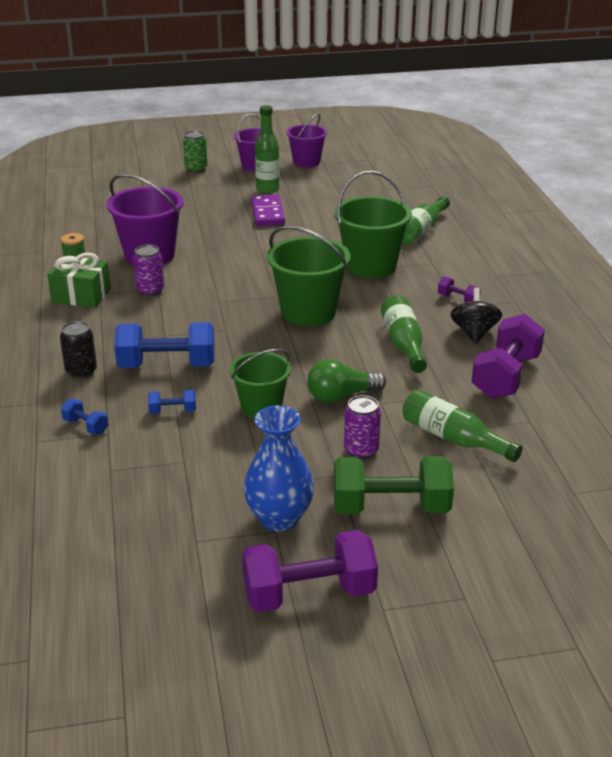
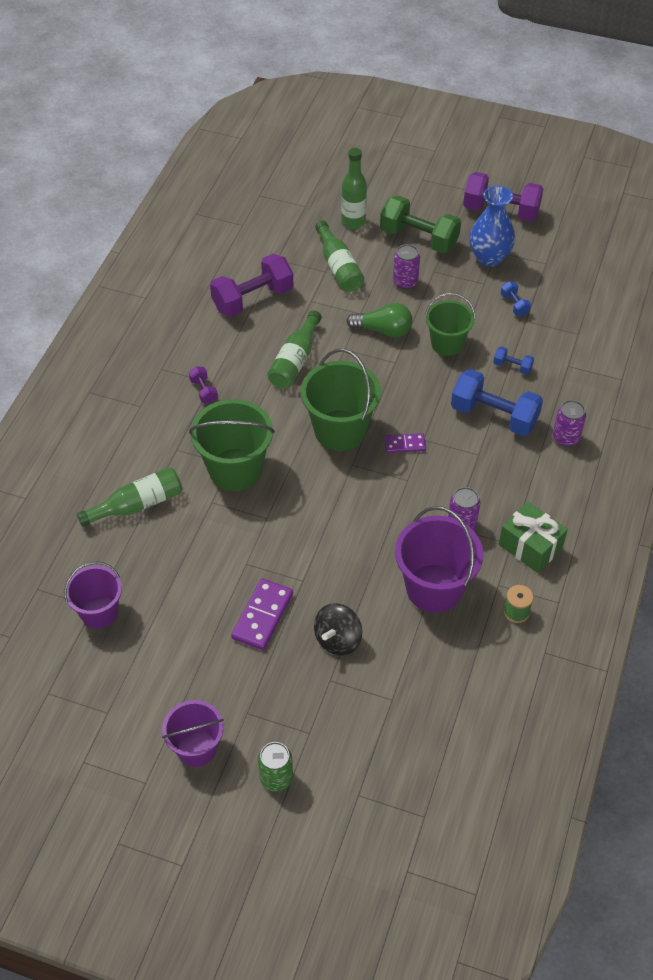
camera: 150 degrees left, 20 degrees up
(81, 372) = (566, 438): black can -> purple can
(86, 426) = (581, 378): blue dumbbell -> blue dumbbell (514, 305)
(240, 321) = (405, 444): none -> purple domino
(267, 189) = (225, 673): green bottle -> green bottle (353, 222)
(306, 162) = (126, 725): purple bucket -> purple bucket (99, 612)
(474, 333) = (231, 348): black spinning top -> black spinning top (338, 639)

